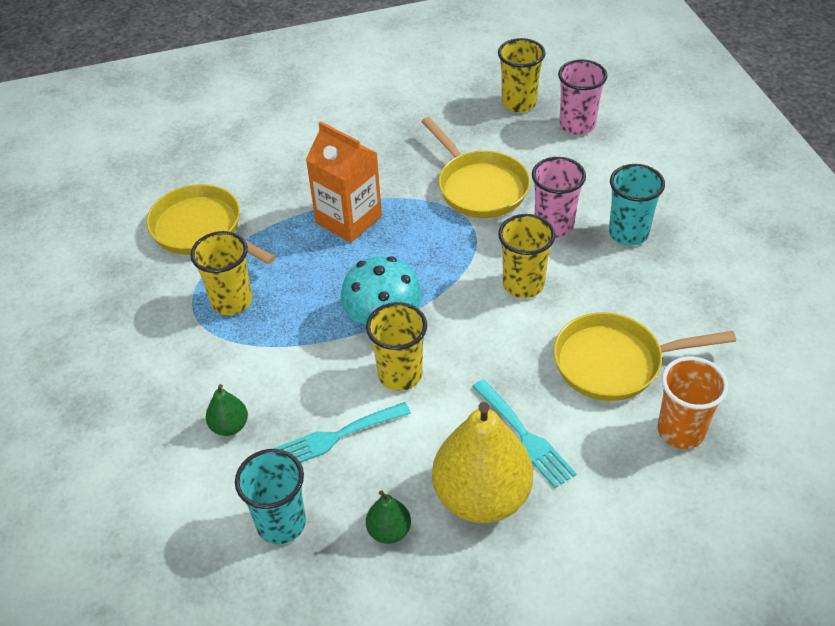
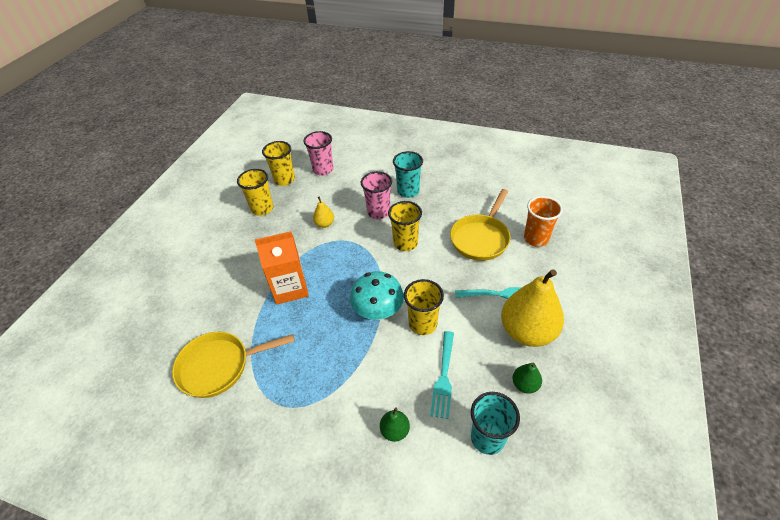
camera: 55 degrees left, 0 degrees up
(231, 301) = (296, 379): yellow cup -> yellow cup (262, 209)
(479, 187) = (324, 224): yellow pan -> yellow pear

